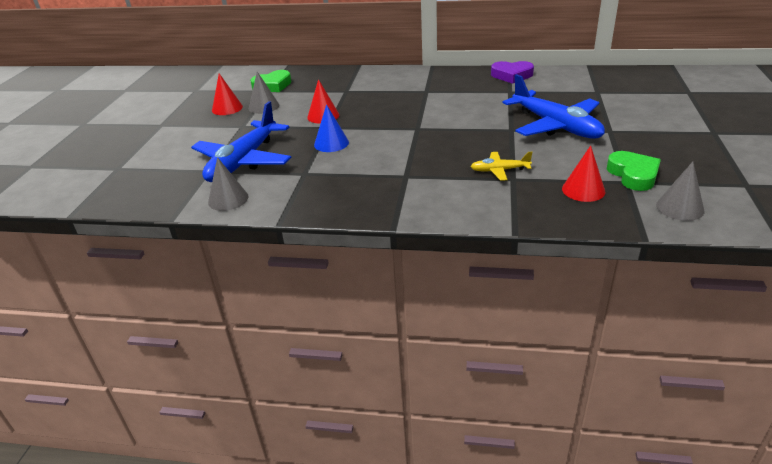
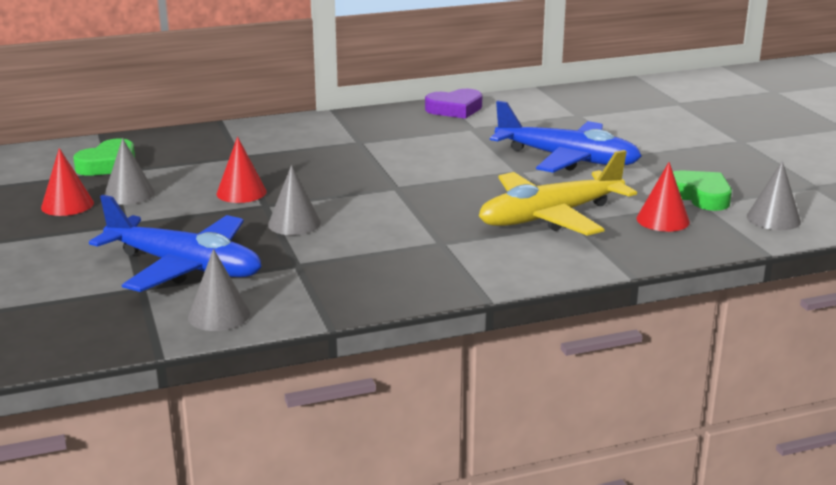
camera: 30 degrees left, 10 degrees down
(243, 161) = (185, 267): blue plane -> blue plane turned 60 degrees counterclockwise
(331, 143) = (294, 223): blue cone -> grey cone
(499, 170) = (550, 217): yellow plane -> yellow plane, size x2.14

